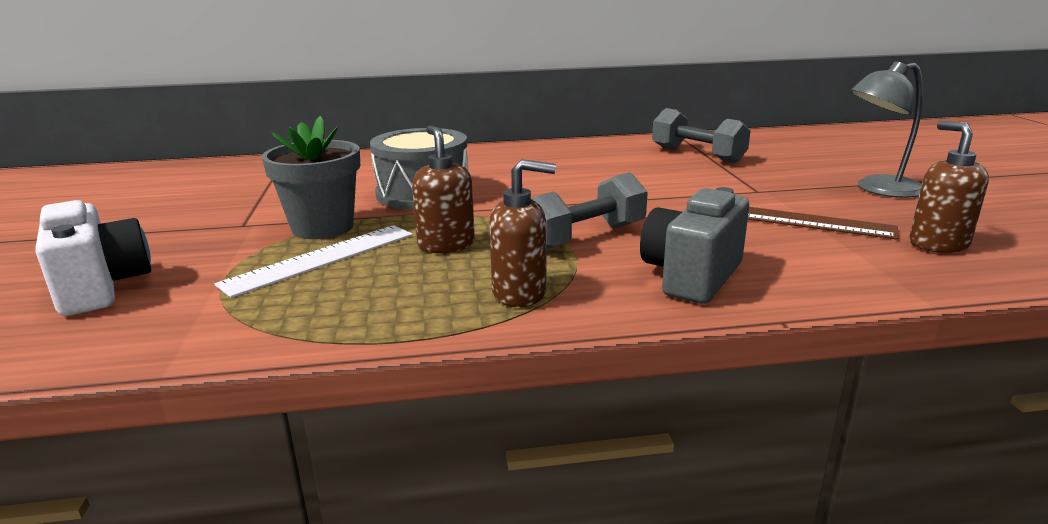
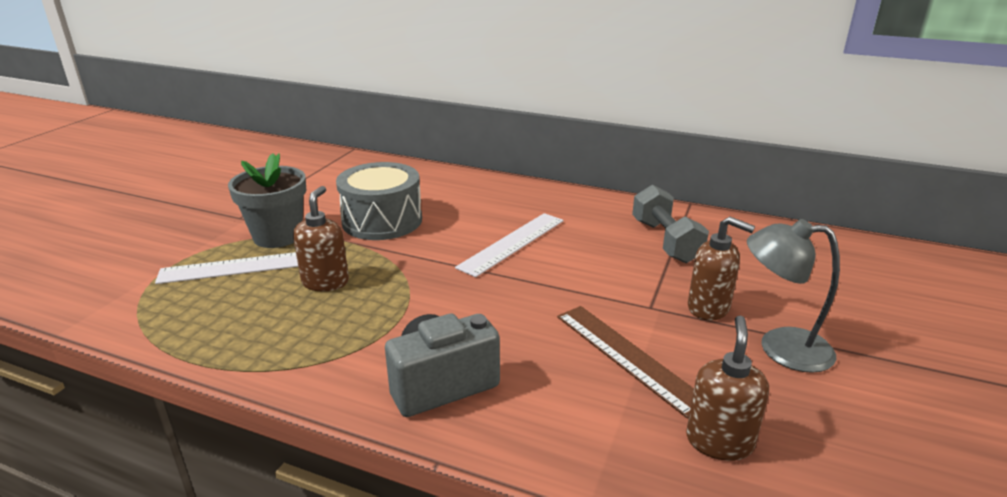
camera: 30 degrees right, 5 degrees up
(101, 288) = (111, 249): white camera -> none
(520, 293) = (305, 350): brown soap dispenser -> brown soap dispenser (709, 308)
(579, 181) = (512, 243): none -> white ruler
(584, 237) = (426, 310): grey dumbbell -> none

